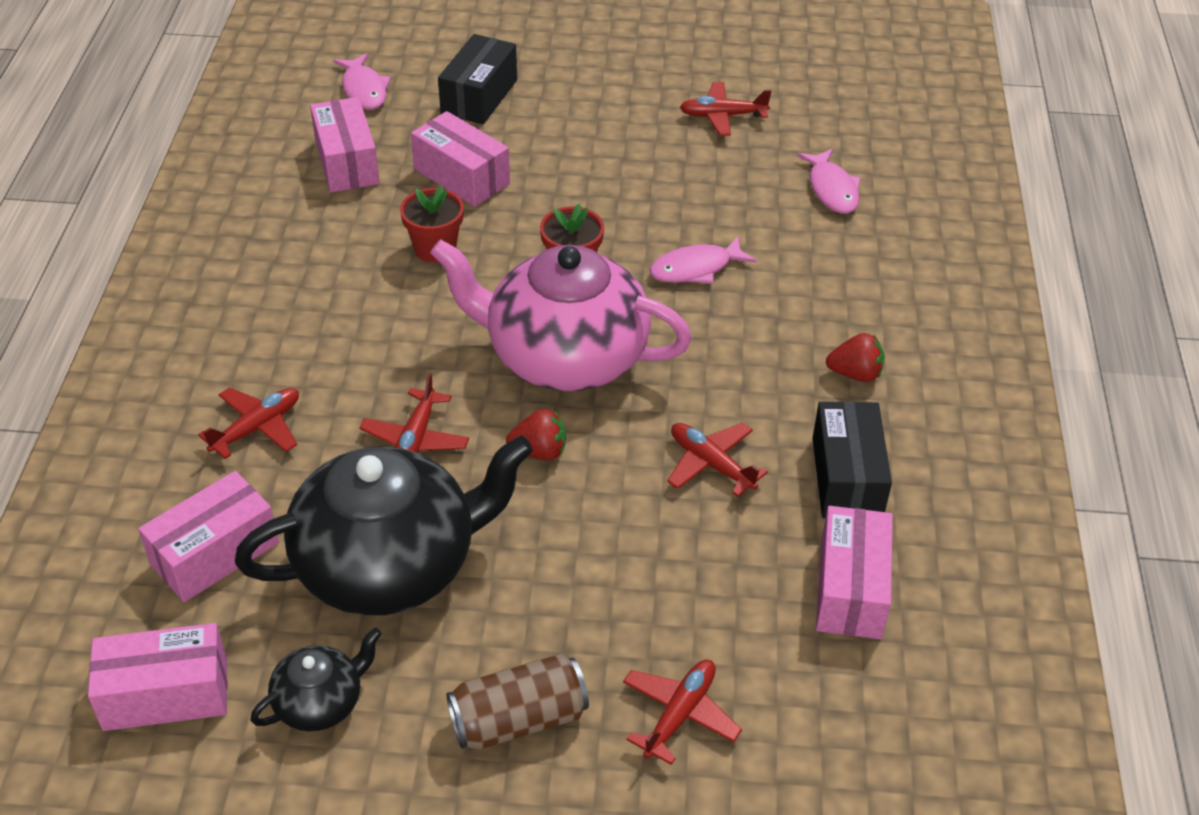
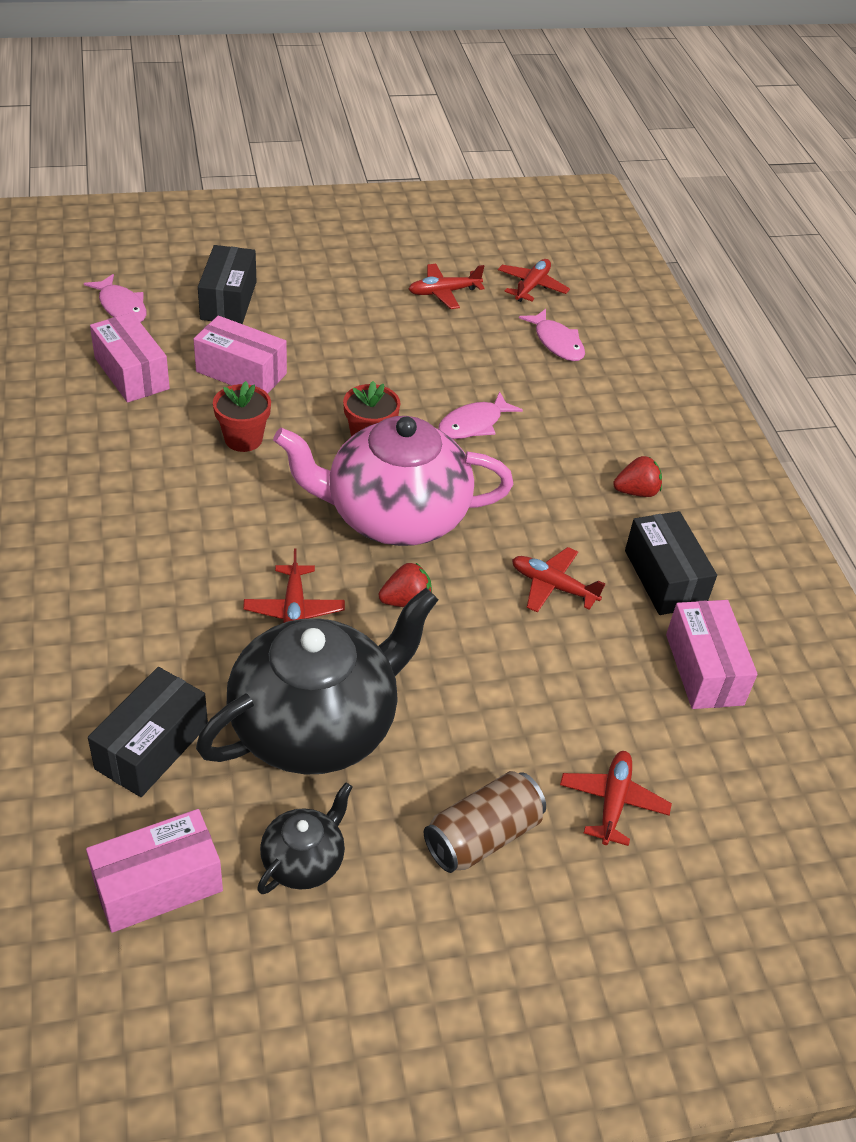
camera: 20 degrees left, 0 degrees up
(215, 553) = (152, 747): pink box -> black box
(257, 428) = (145, 625): red plane -> red plane (532, 286)

